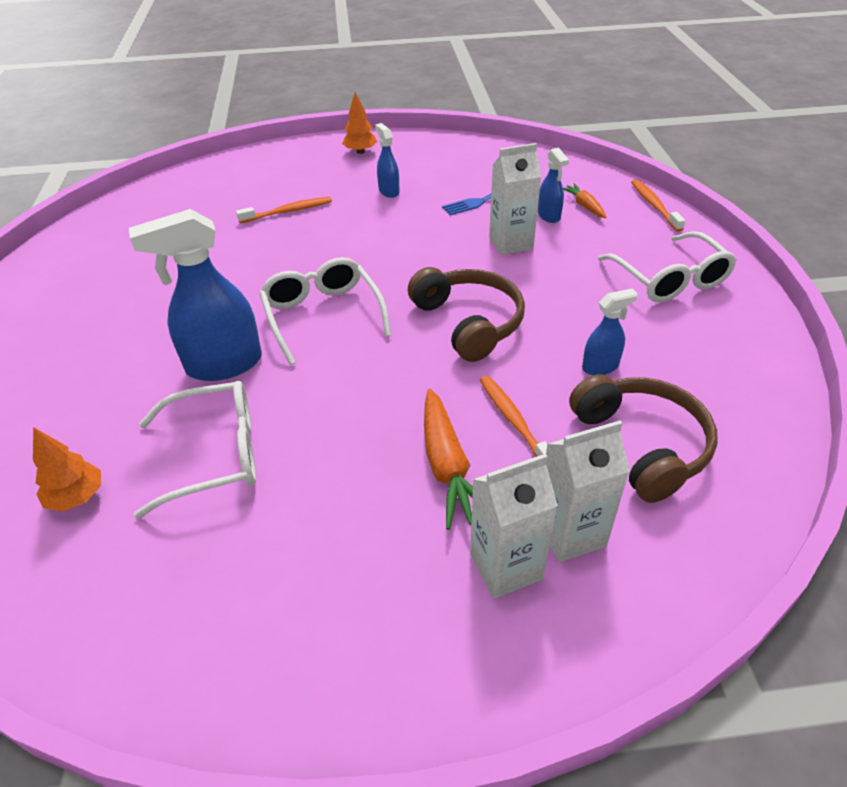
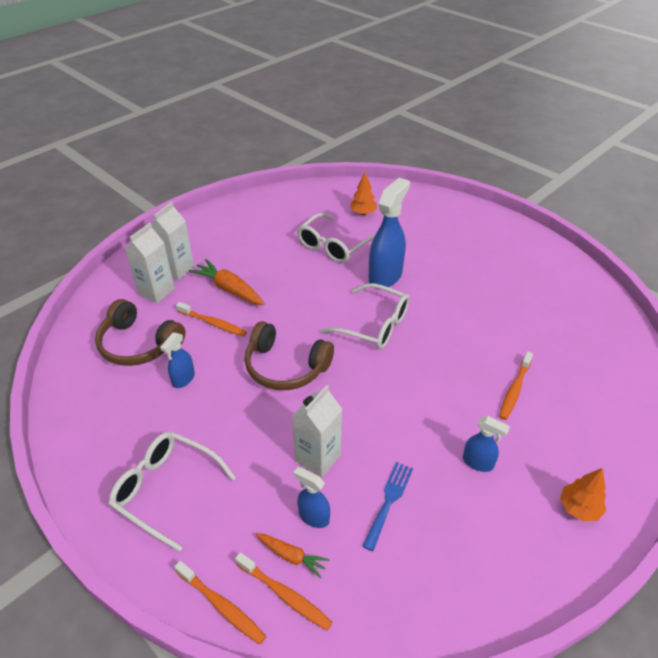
camera: 140 degrees right, 0 degrees up
(604, 194) = (285, 594): none -> orange toothbrush

